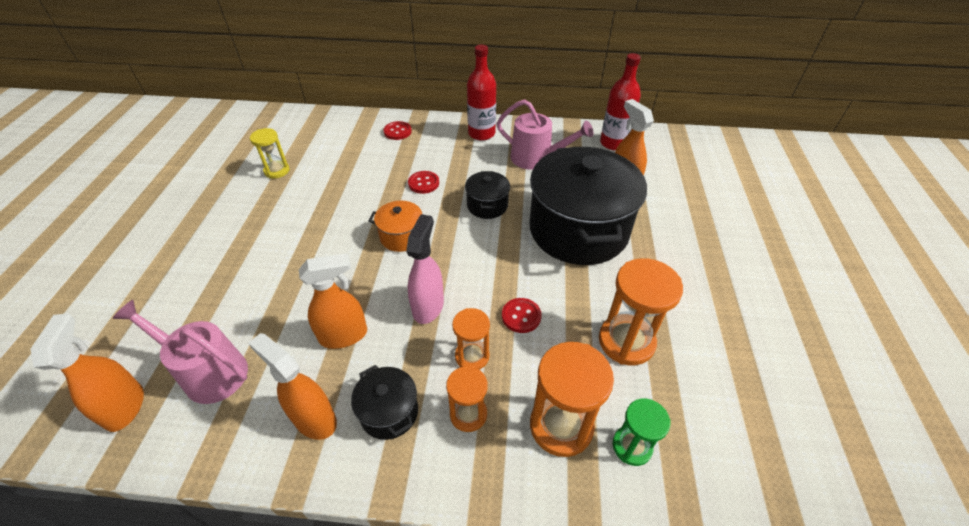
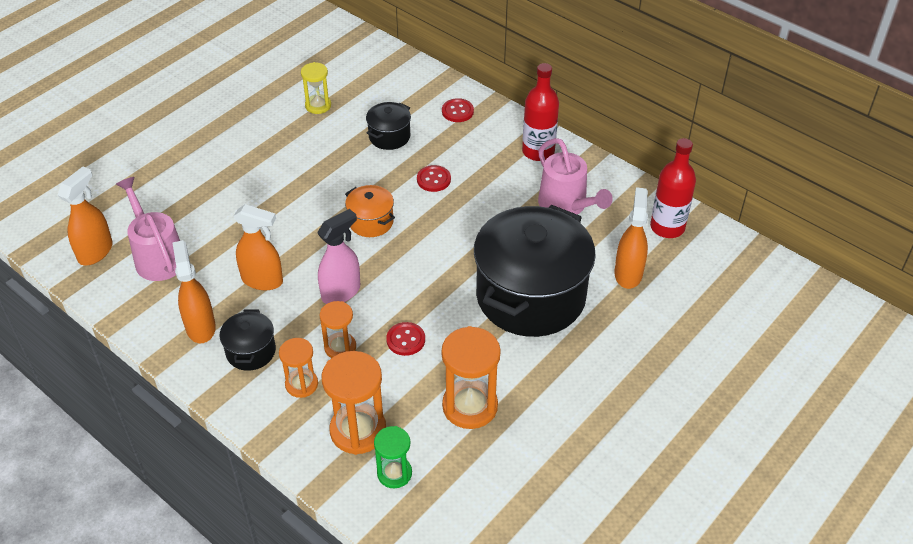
camera: 35 degrees right, 0 degrees up
(487, 205) = (470, 230): black pot -> black pot (389, 136)

